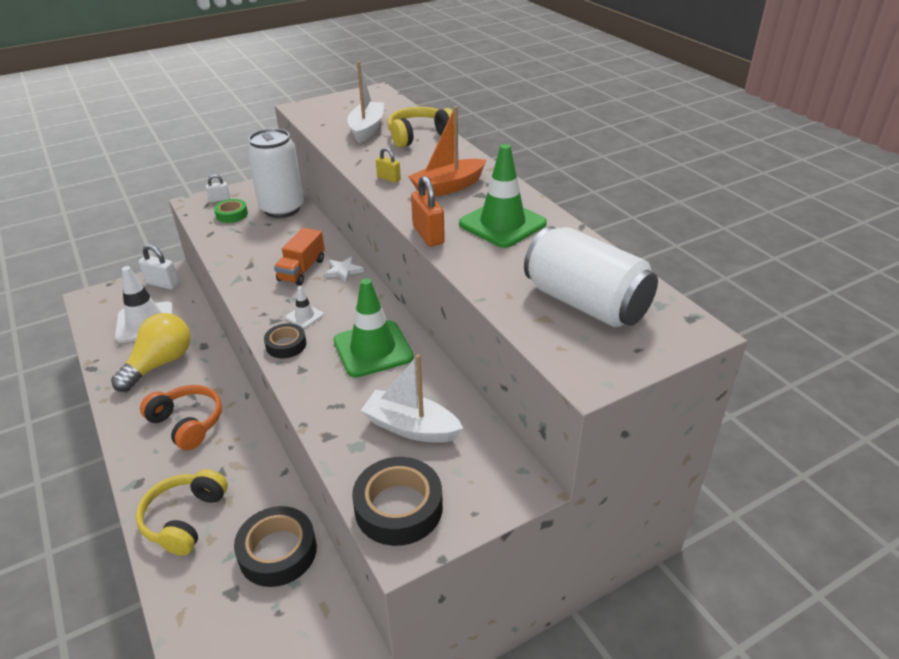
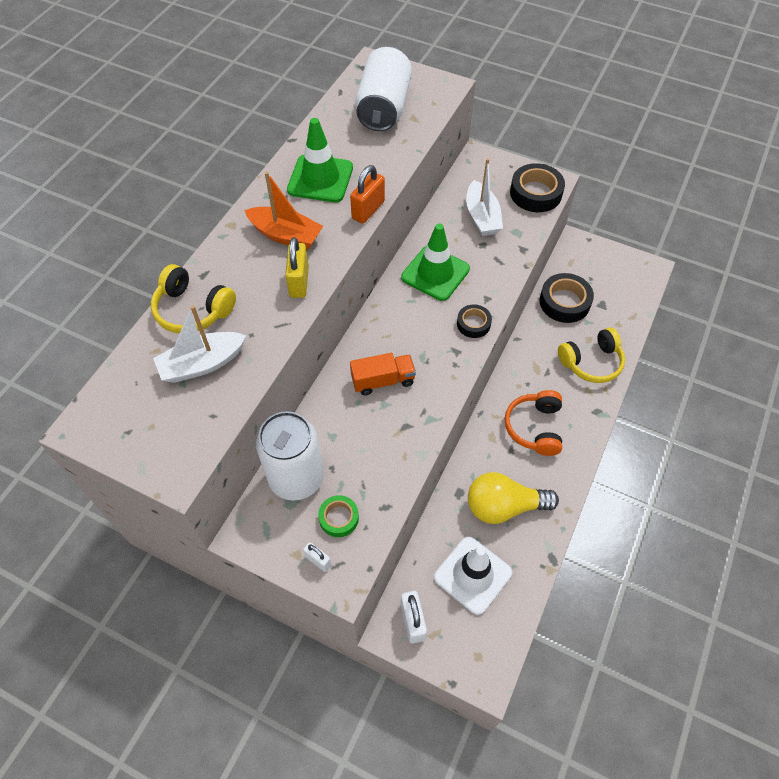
camera: 125 degrees left, 20 degrees up
(304, 316) = (436, 335): white traffic cone -> none
(343, 271) = (362, 350): white star -> none
(389, 178) = (299, 282): yellow padlock -> yellow padlock, size x1.69

